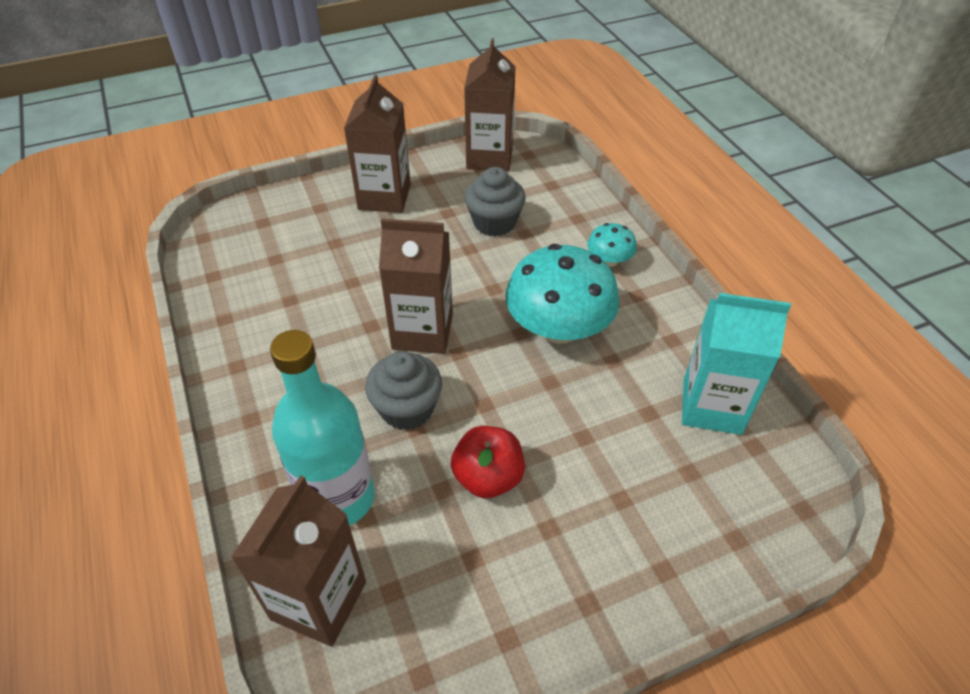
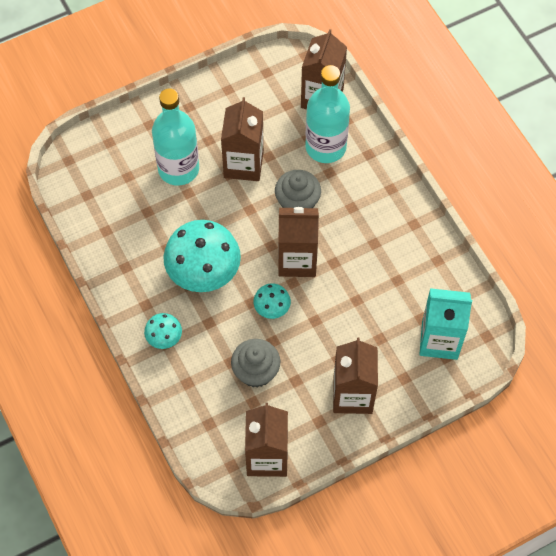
camera: 175 degrees right, 15 degrees up
(466, 281) = (272, 307): none -> turquoise mushroom
(488, 477) = (243, 164): red apple -> brown carton
(602, 478) = (178, 169): none -> turquoise bottle
(712, 406) = (107, 219): turquoise carton -> turquoise carton (439, 340)

